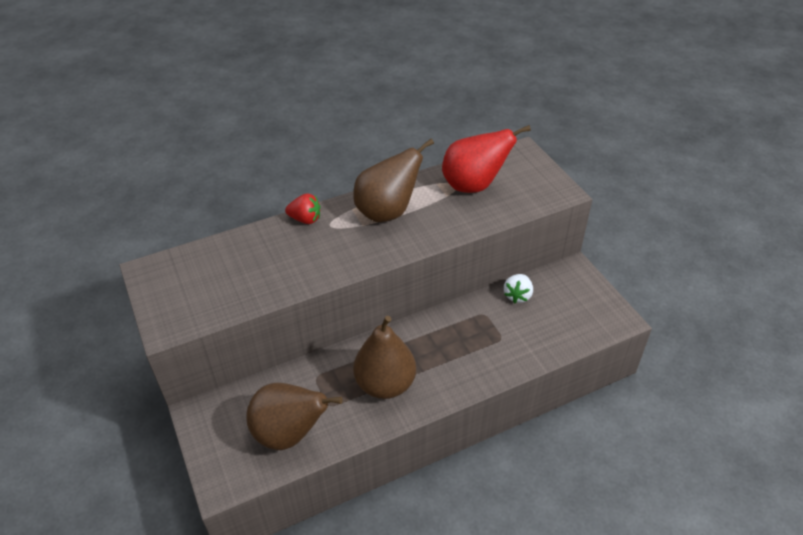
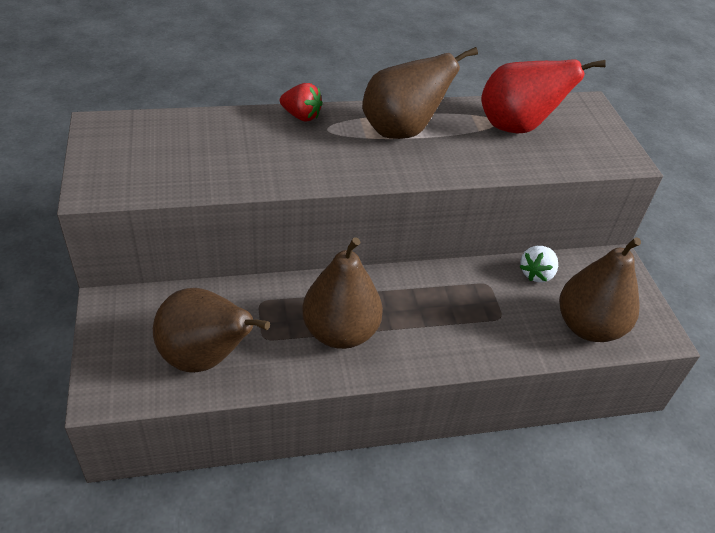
camera: 10 degrees right, 0 degrees up
(567, 328) = (588, 326): none -> brown pear

